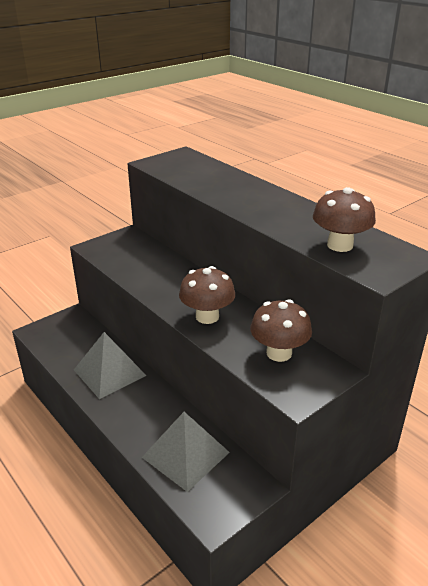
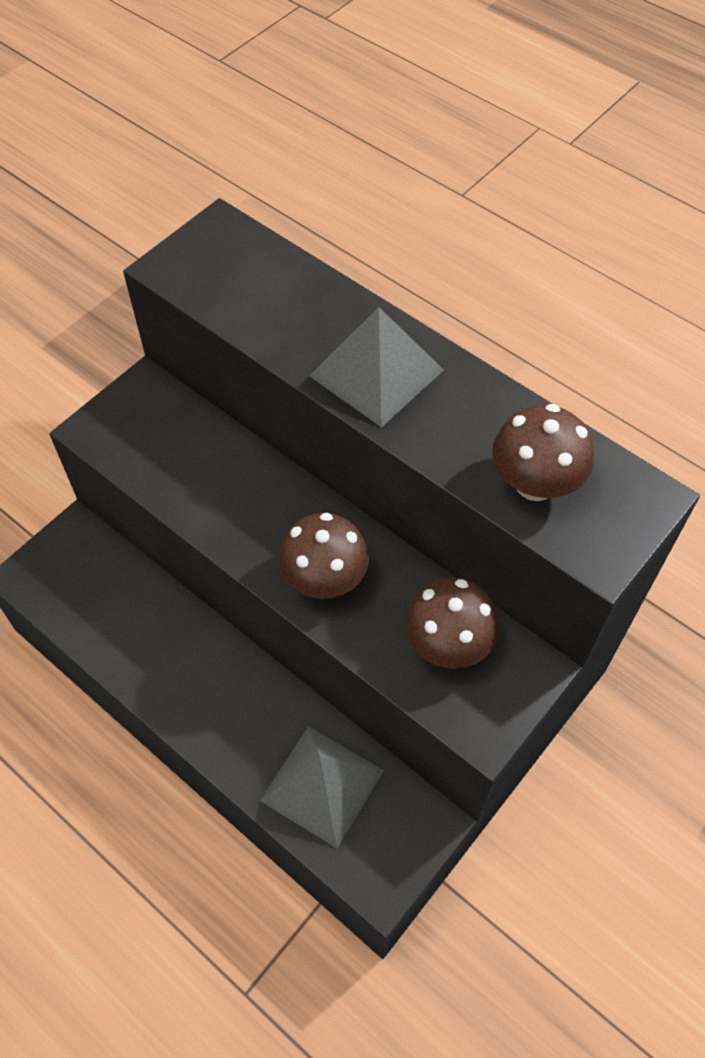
camera: 10 degrees left, 25 degrees up
(109, 372) = (171, 647): grey pyramid -> grey pyramid (376, 372)

